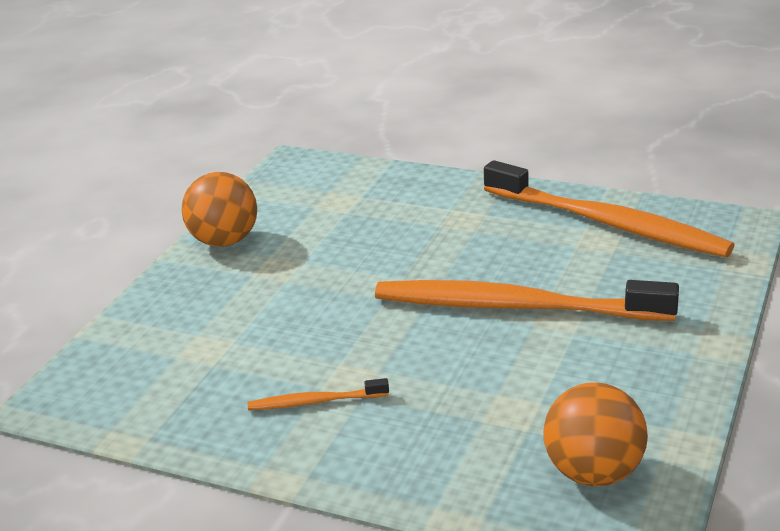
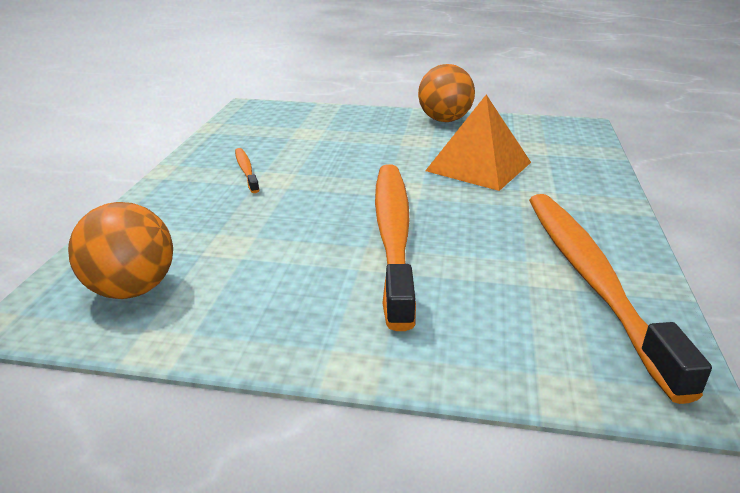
camera: 75 degrees right, 0 degrees up
(376, 239) = (478, 166): none -> orange pyramid
(608, 223) = (591, 278): orange toothbrush -> orange toothbrush turned 150 degrees clockwise

